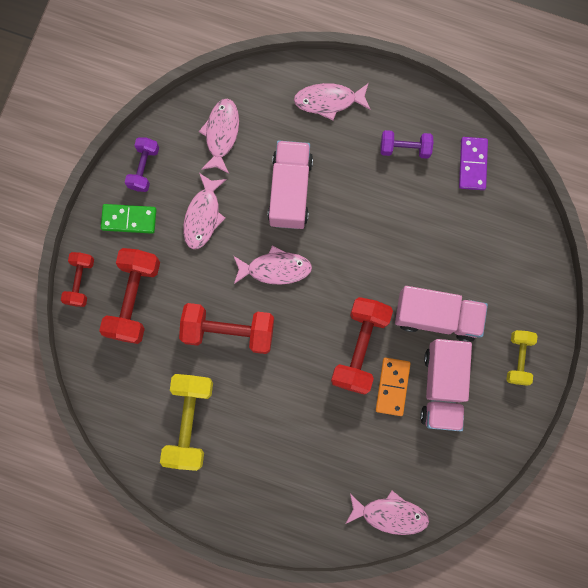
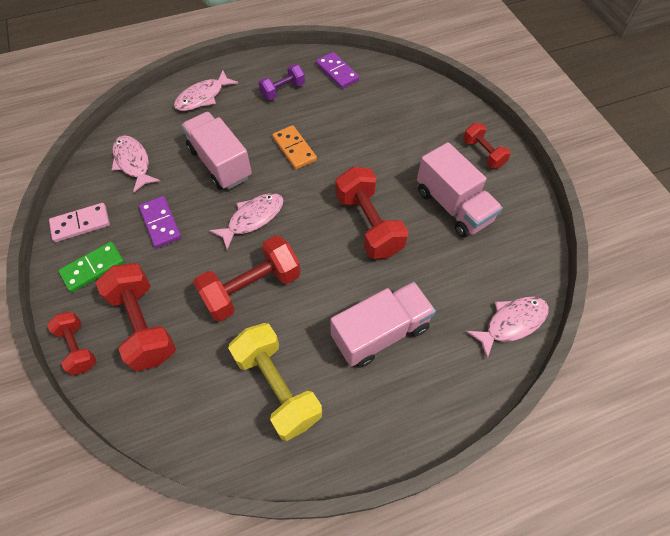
camera: 40 degrees left, 20 degrees down
(144, 168) = (81, 224): purple dumbbell -> pink domino
(203, 216) = (161, 223): pink fish -> purple domino
(392, 386) = (418, 232): orange domino -> orange domino (294, 149)
(436, 316) = (403, 167): pink truck -> pink truck (380, 333)
(518, 358) = (483, 153): yellow dumbbell -> red dumbbell

